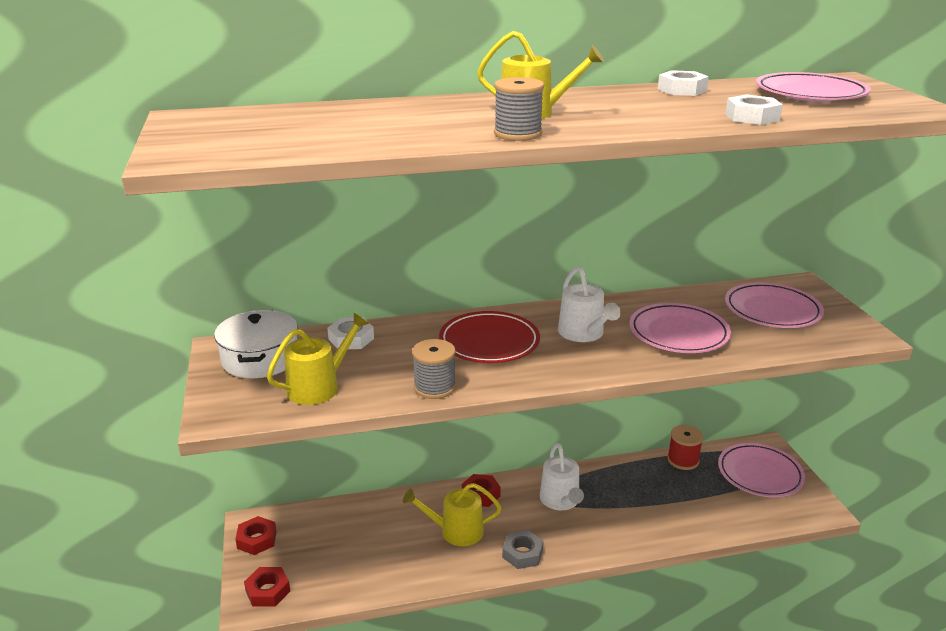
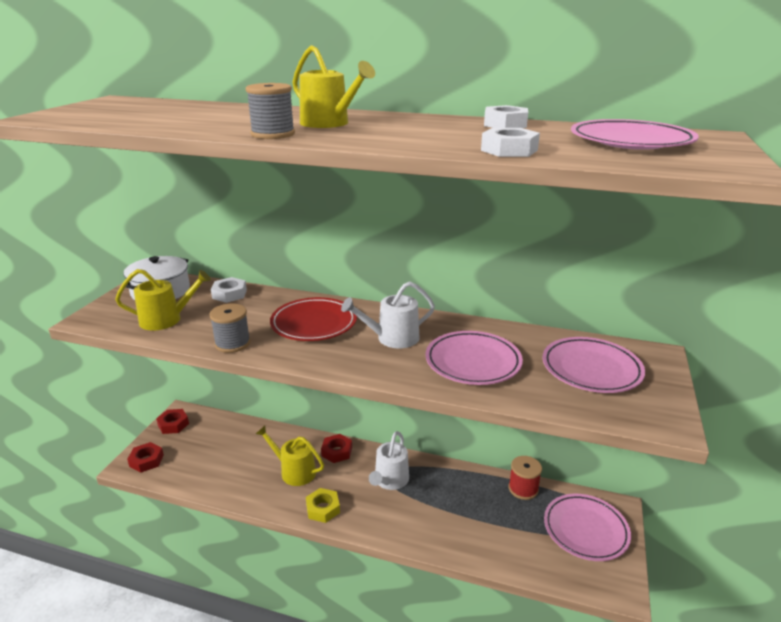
camera: 30 degrees right, 0 degrees up
(522, 553) = (323, 508): grey nut -> yellow nut
(583, 333) = (392, 338): white watering can -> white watering can turned 60 degrees clockwise

